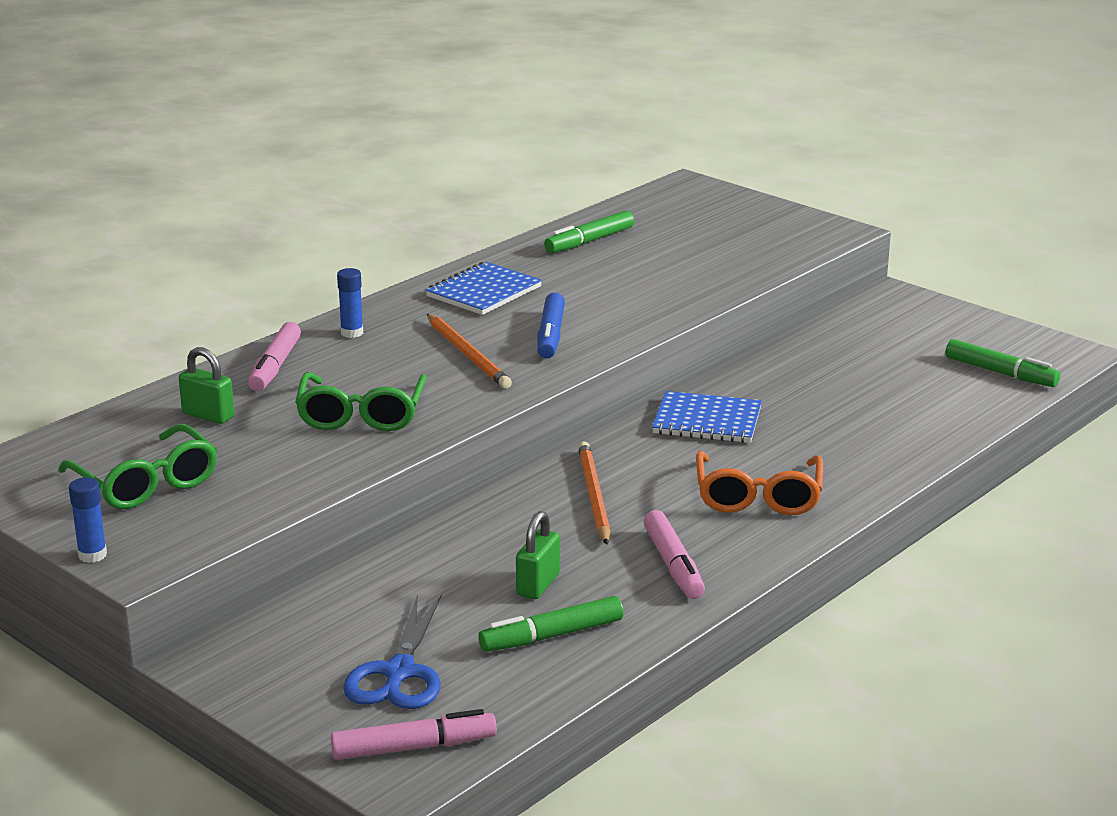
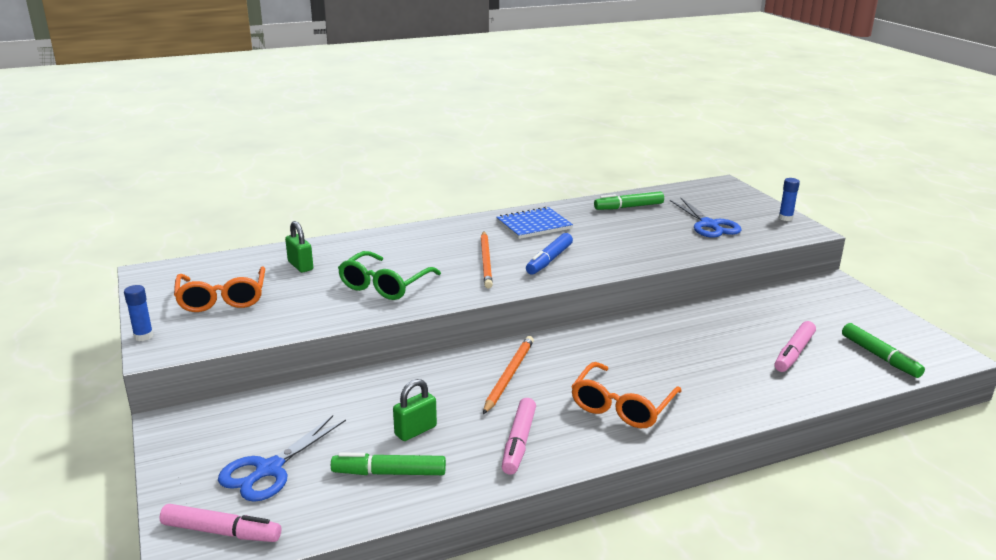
camera: 25 degrees right, 0 degrees up
(146, 483) = (222, 299): green glasses -> orange glasses
(275, 366) = (368, 245): pink marker -> pink marker (794, 353)
(352, 333) = (432, 234): blue glue stick -> blue glue stick (785, 218)
(707, 421) = (630, 341): blue notebook -> none
(715, 246) = (709, 225): none -> blue scissors

